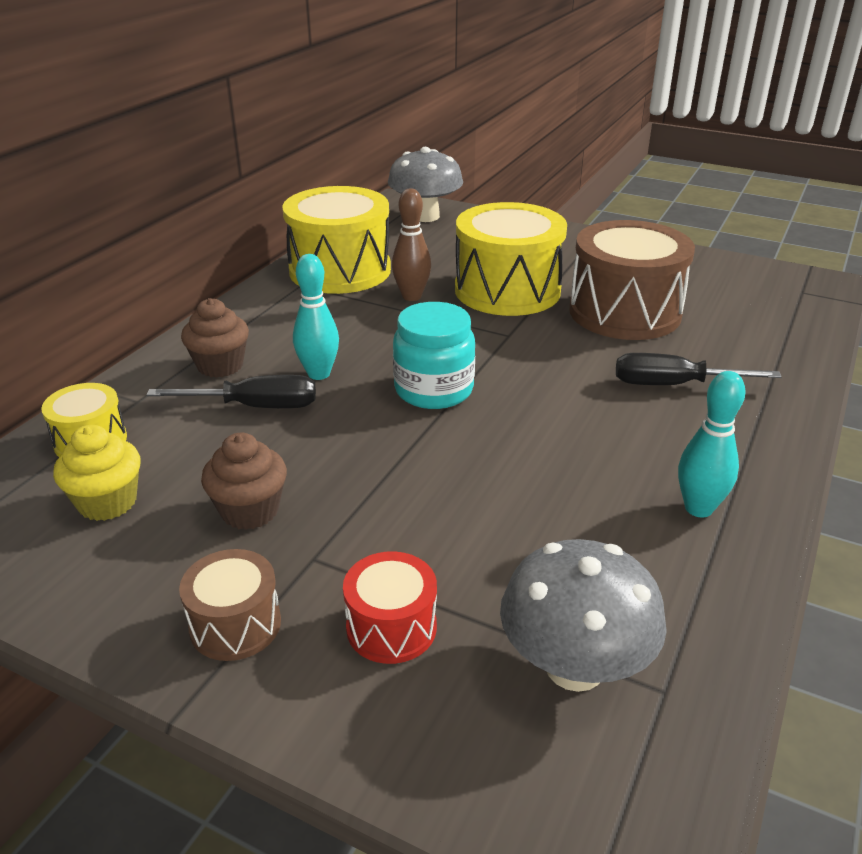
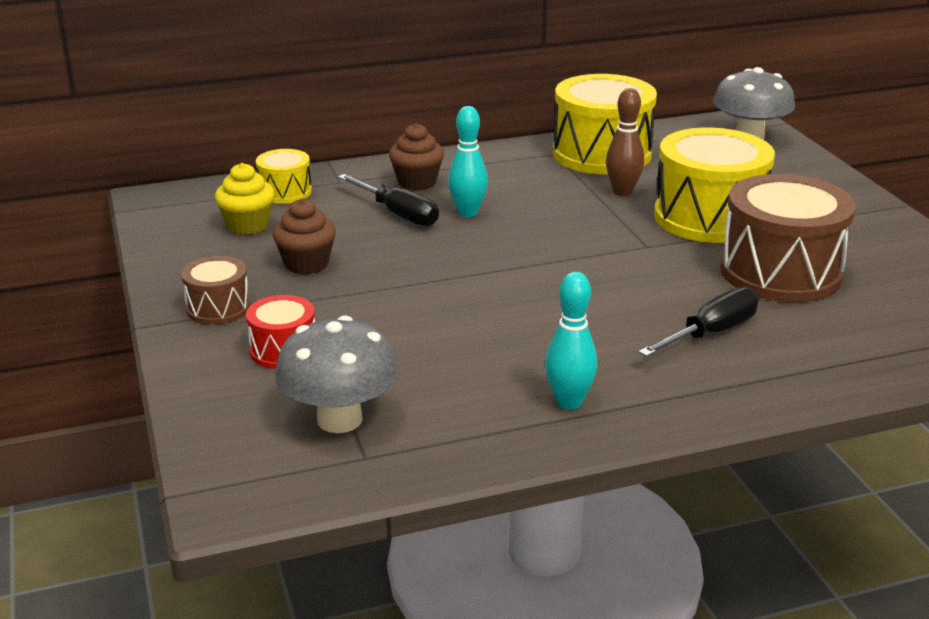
camera: 45 degrees right, 5 degrees down
(434, 390) = (524, 254): turquoise jar -> none
(672, 385) = (711, 332): black screwdriver -> black screwdriver turned 90 degrees clockwise

